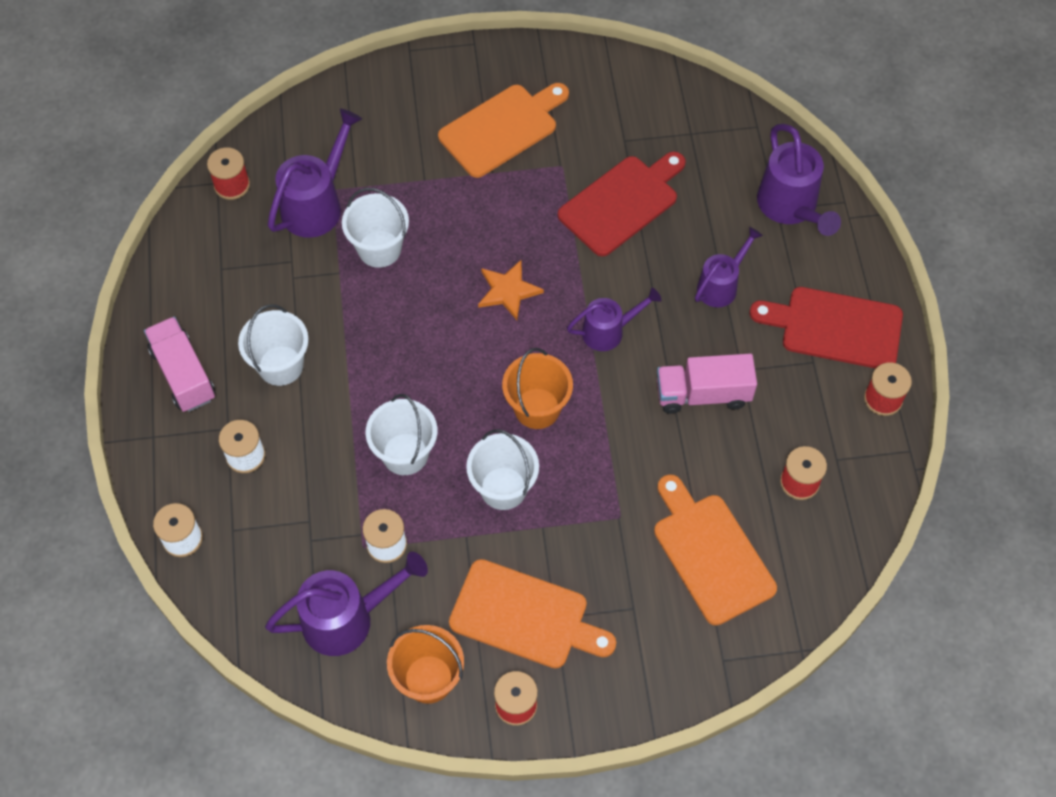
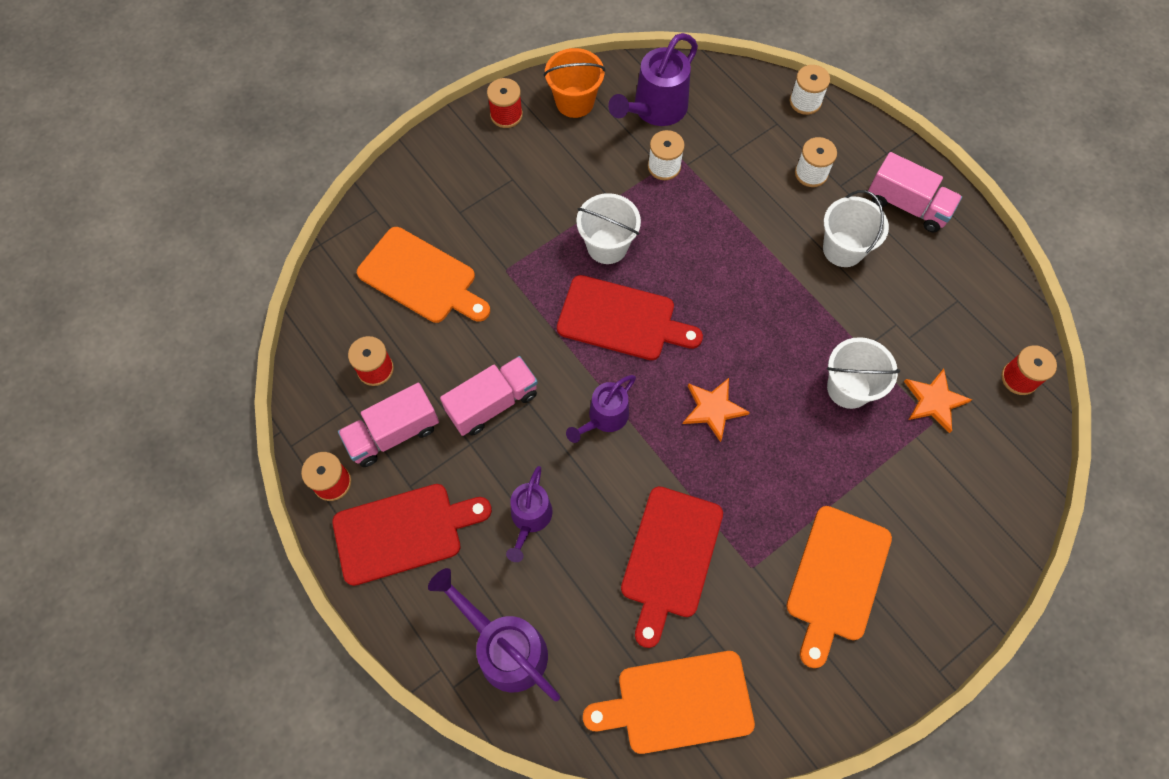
camera: 150 degrees right, 5 degrees up
(317, 204) = (934, 401): purple watering can -> orange star
(405, 454) = (698, 233): white bucket -> none
(525, 616) = (534, 169): orange cutting board -> orange cutting board (678, 702)
(537, 408) = (621, 320): orange bucket -> red cutting board
(808, 413) = (393, 433): none -> pink truck

